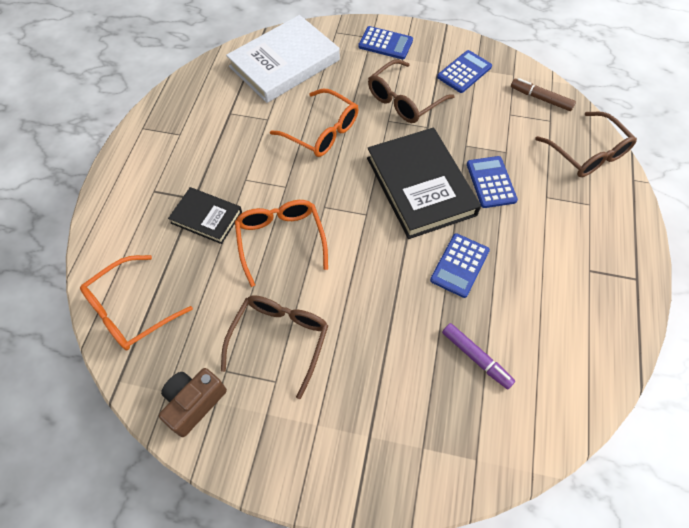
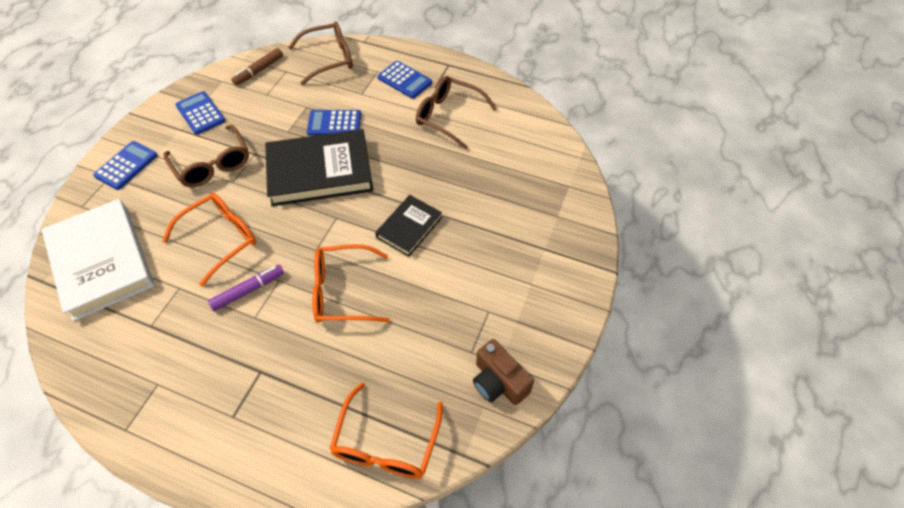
camera: 80 degrees left, 5 degrees down
(130, 310) = (386, 443): orange glasses -> orange glasses turned 45 degrees clockwise
(206, 217) = (291, 359): black book -> black book (409, 227)
(280, 340) = (449, 303): brown glasses -> brown glasses (448, 116)
(459, 265) = (409, 161): blue calculator -> blue calculator (404, 80)
(475, 357) = (491, 169): purple marker -> purple marker (248, 290)

